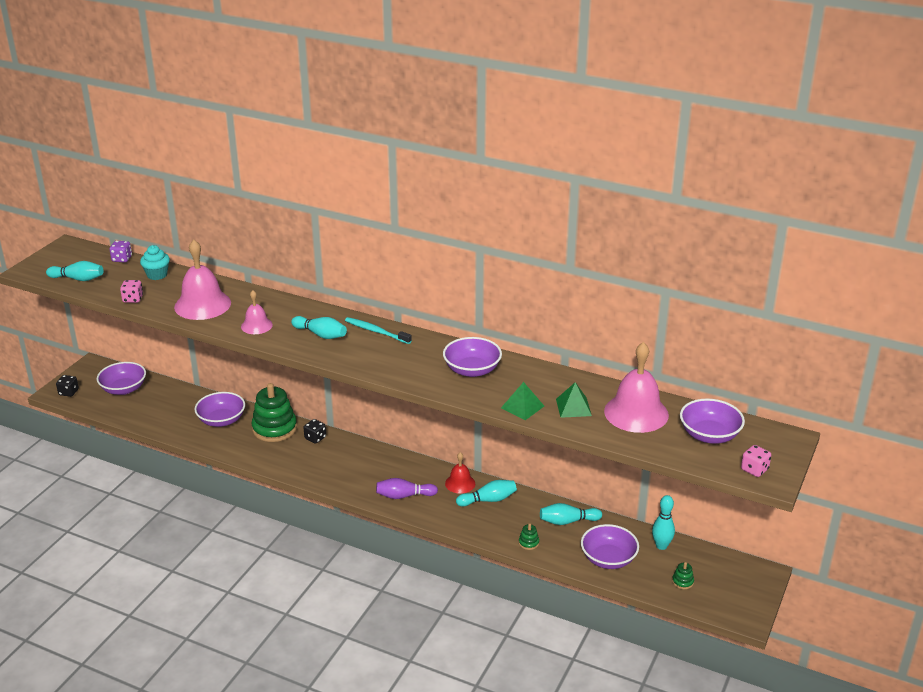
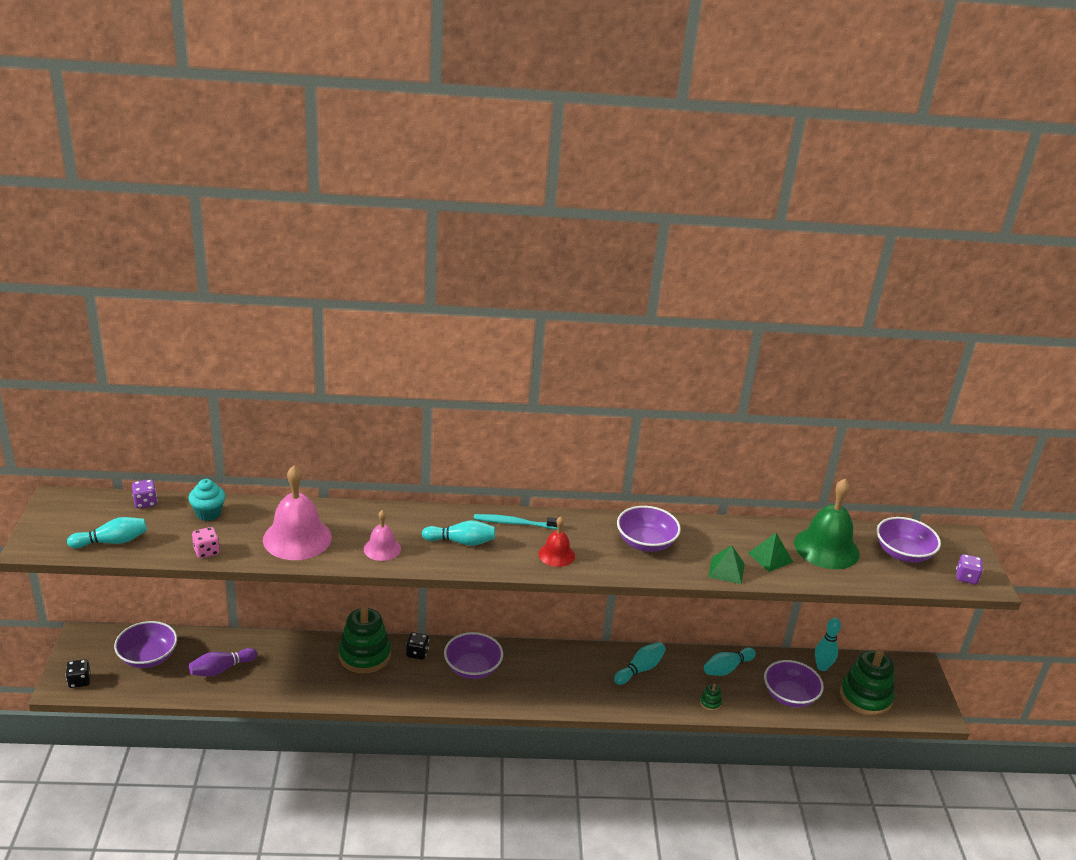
camera: 30 degrees left, 0 degrees up
(221, 420) = (297, 662): purple bowl -> purple bowl (472, 668)
(404, 496) = (557, 691): purple bowling pin -> purple bowling pin (221, 669)
(460, 483) = (600, 659): red bell -> red bell (556, 554)
(636, 413) = (826, 548): pink bell -> green bell
(682, 582) = (865, 697): green stacking toy -> green stacking toy, size x2.45
(754, 470) = (966, 577): pink dice -> purple dice

